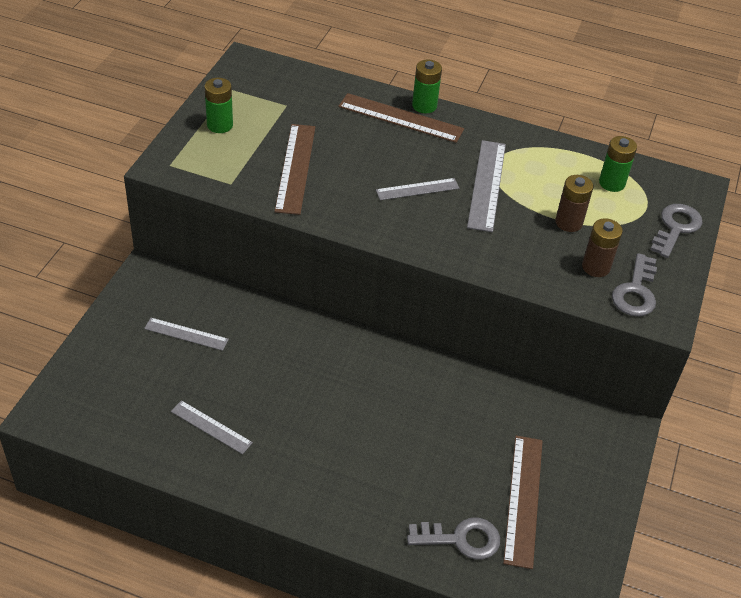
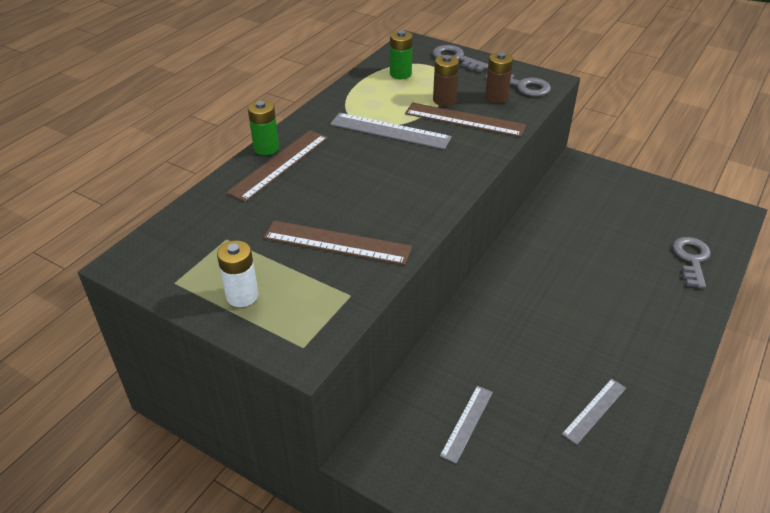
camera: 75 degrees left, 5 degrees down
(220, 125) = (242, 296): green battery -> white battery
(417, 189) = (388, 168): grey ruler -> none
(523, 499) = (648, 221): brown ruler -> brown ruler (464, 120)

